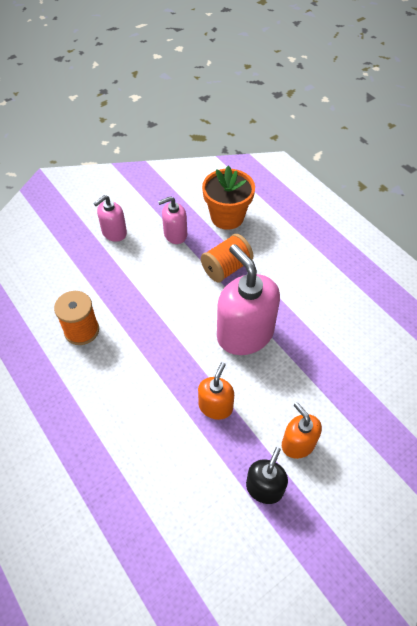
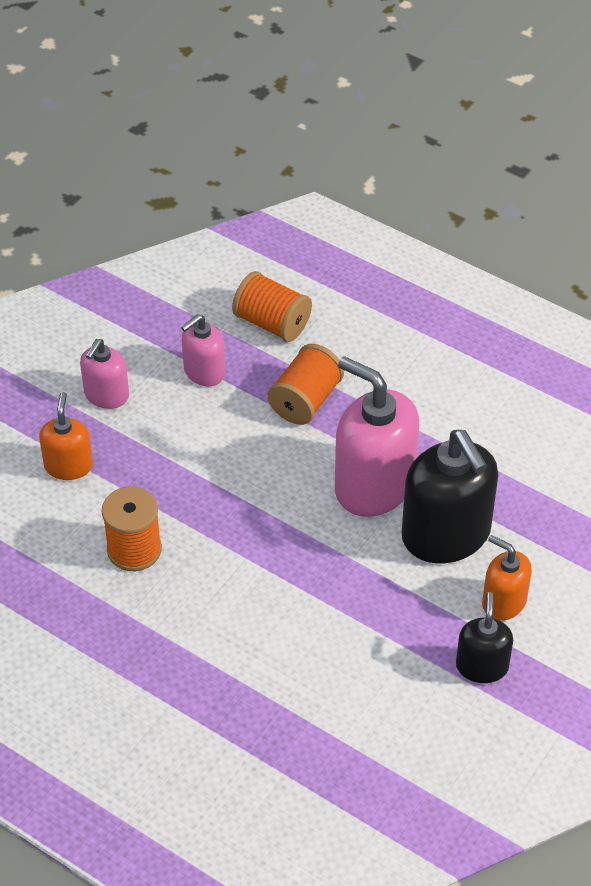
camera: 20 degrees left, 5 degrees down
(215, 406) = (375, 590): orange soap dispenser -> orange soap dispenser (68, 466)
(227, 217) = (272, 323): orange flower pot -> orange spool
(277, 382) = (446, 535): none -> black soap dispenser

